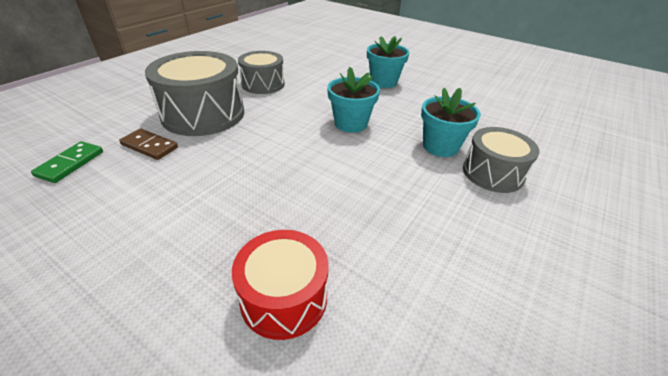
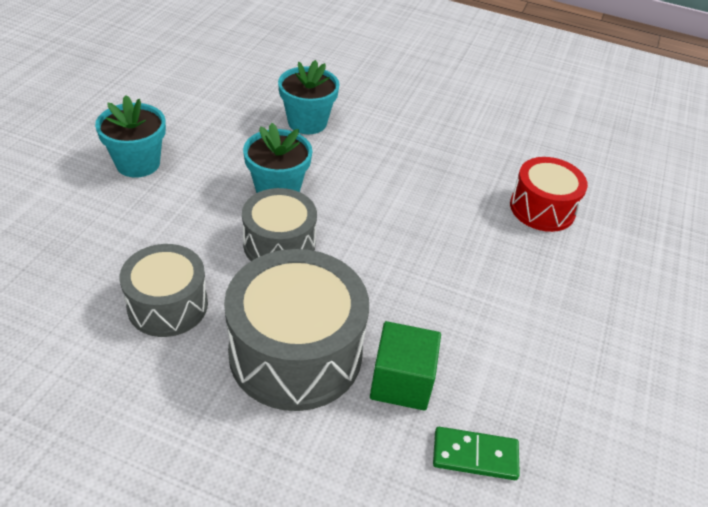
camera: 105 degrees left, 5 degrees up
(150, 146) = (401, 382): brown domino -> green cube
(492, 173) = (343, 95): grey drum -> grey drum (279, 244)

